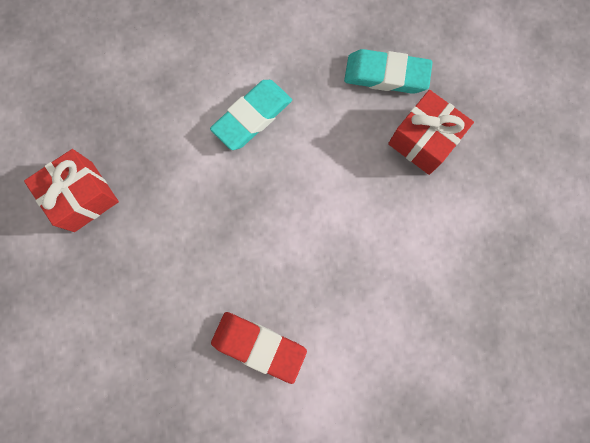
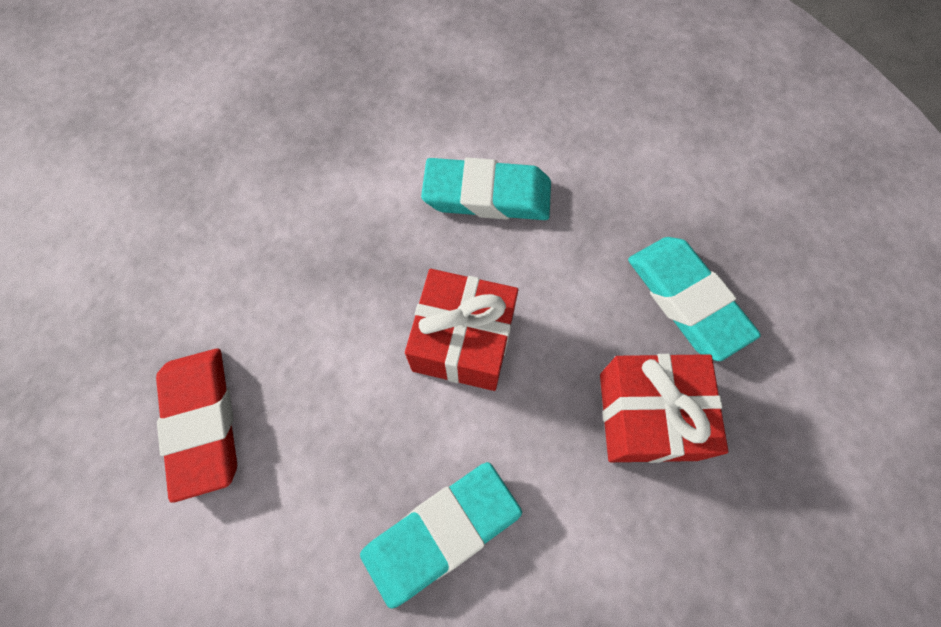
camera: 50 degrees right, 10 degrees down
(83, 196) = (250, 107): red gift -> red gift (463, 341)
(401, 272) = (441, 533): none -> turquoise eraser

